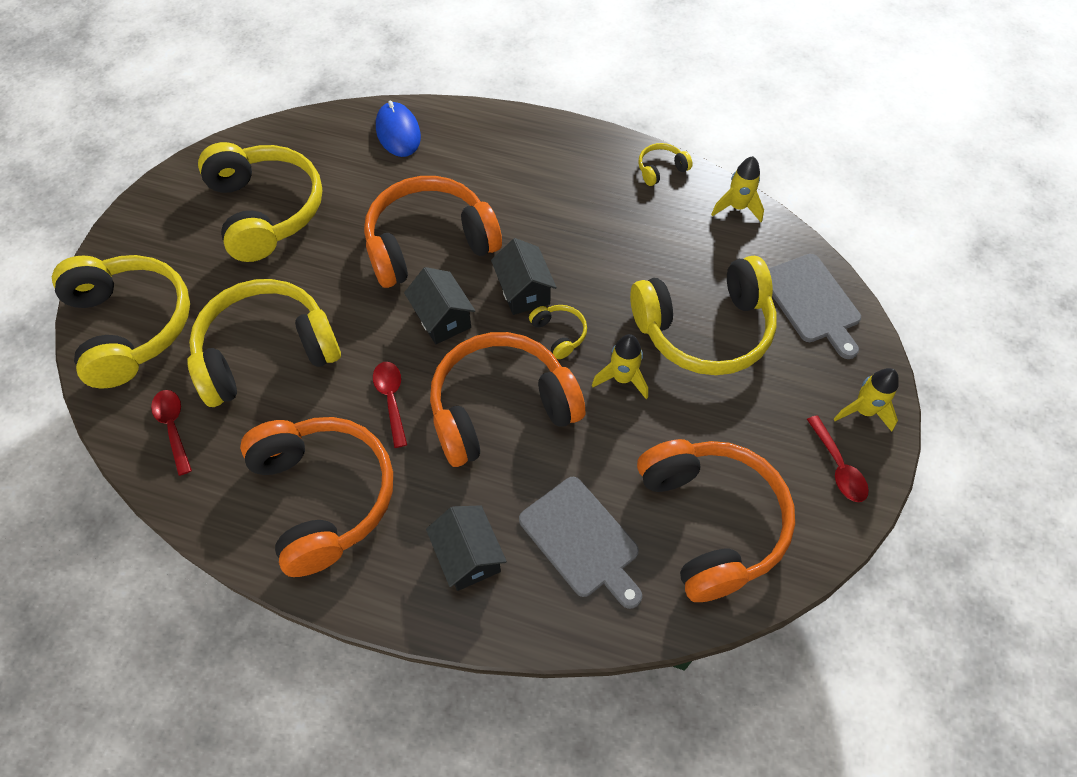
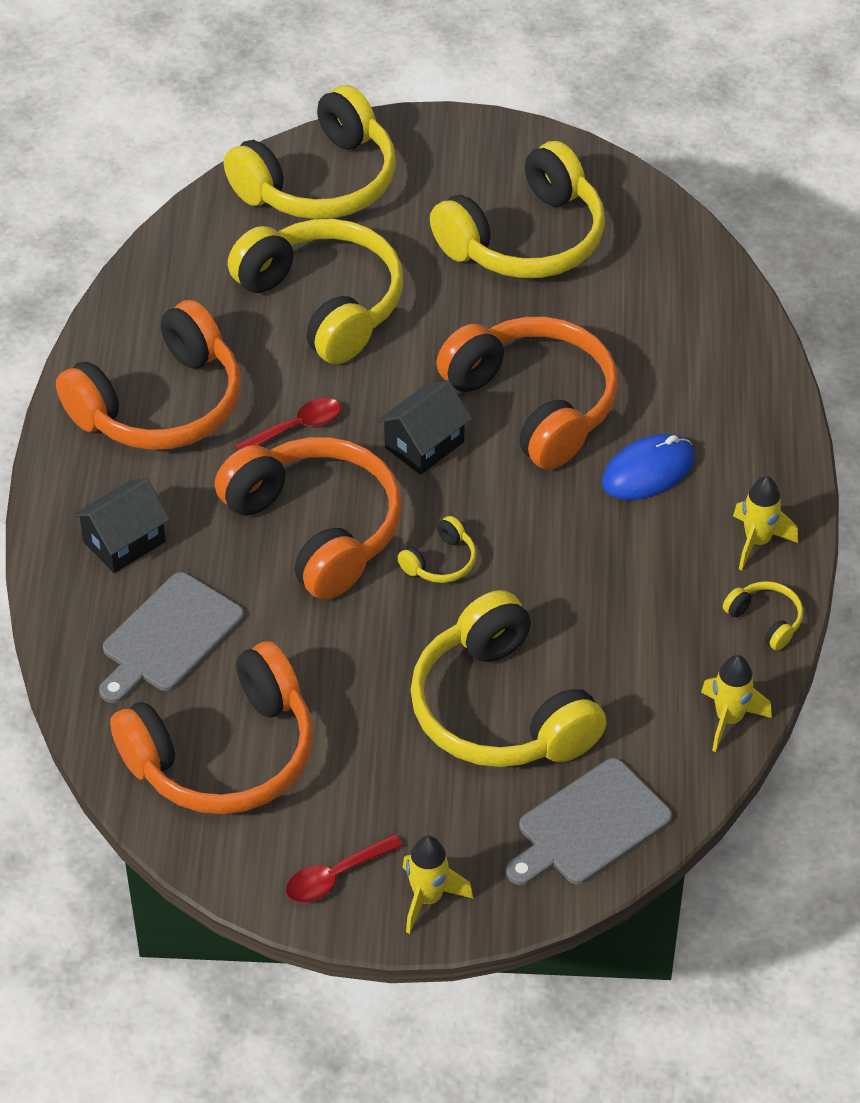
camera: 75 degrees right, 10 degrees down
(173, 427) = (206, 260): red spoon -> none
(398, 132) = (710, 325): blue mouse -> blue mouse (648, 471)
(524, 291) = (494, 513): black house -> none
(622, 378) = (395, 637): yellow rocket -> yellow rocket (757, 542)

